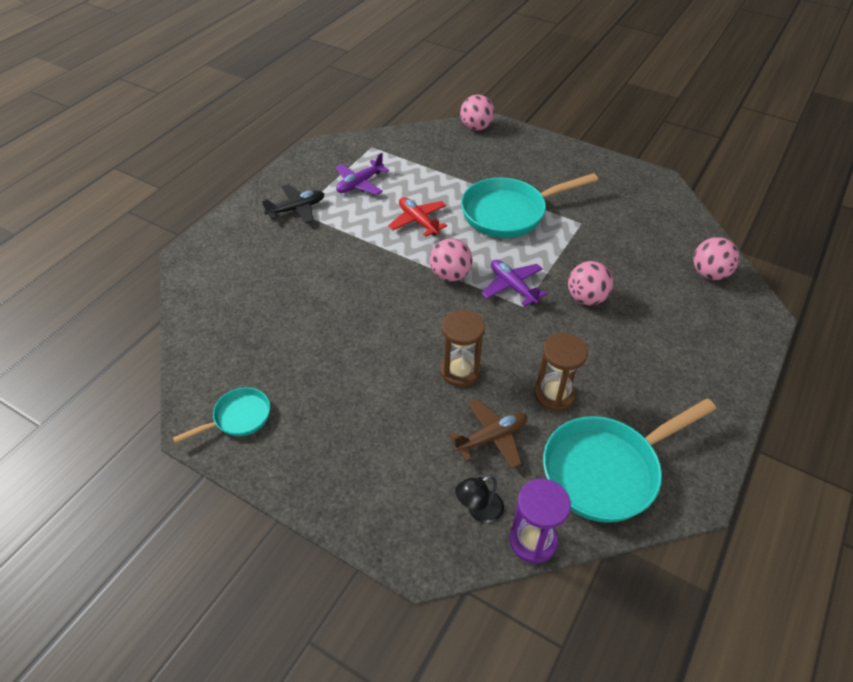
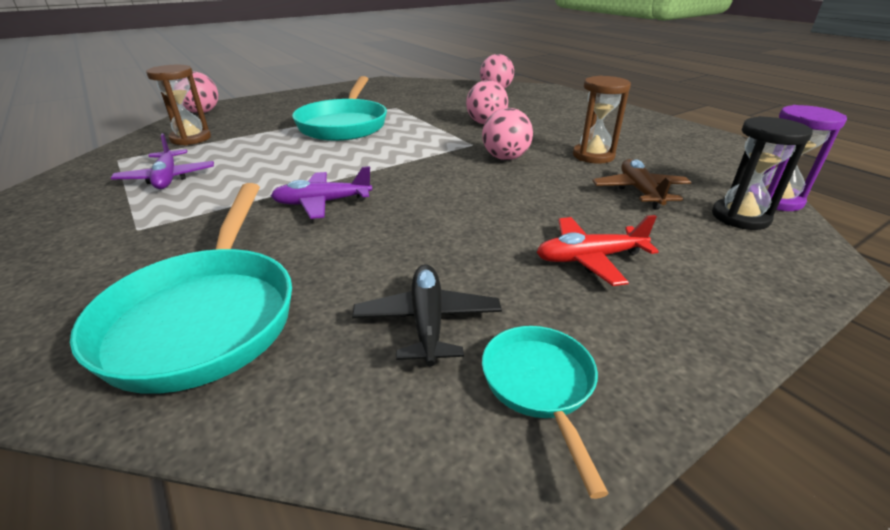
camera: 65 degrees left, 15 degrees down
(296, 209) = (128, 229): black plane -> black plane (427, 321)
(418, 221) = (290, 161): red plane -> red plane (589, 258)
(450, 275) = (395, 164): pink ball -> pink ball (505, 158)
(460, 371) = (540, 187): brown hourglass -> brown hourglass (191, 138)
(479, 511) = (740, 217): black lamp -> black hourglass
(512, 287) = (443, 143): purple plane -> purple plane (322, 203)
(607, 470) = (687, 156): turquoise pan -> turquoise pan (206, 316)

